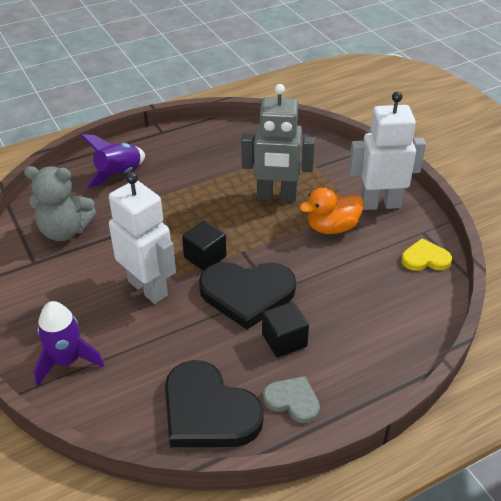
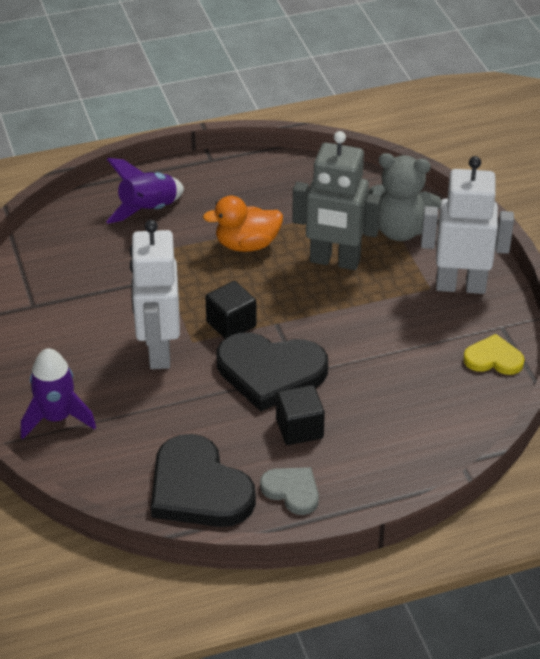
camera: 10 degrees right, 0 degrees up
(65, 231) = (73, 273): grey teddy bear -> grey teddy bear (400, 230)
(148, 288) = (158, 351): white robot -> white robot turned 150 degrees counterclockwise
(332, 227) = (392, 307): orange duck -> orange duck (247, 245)

